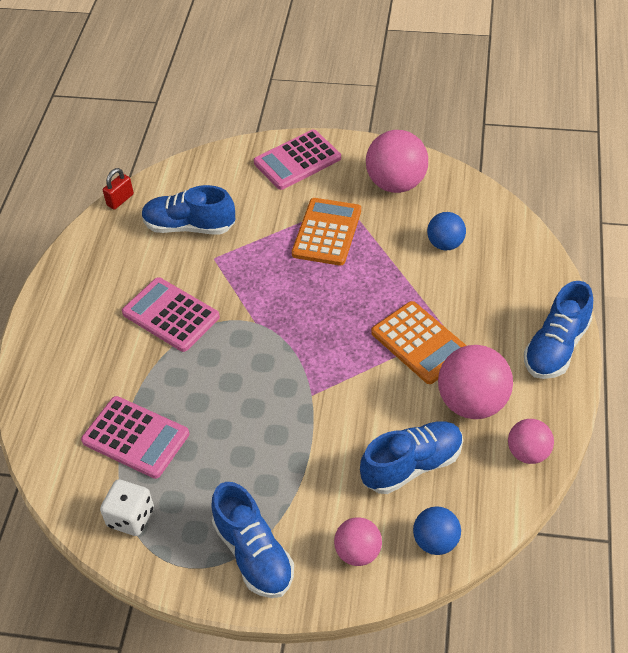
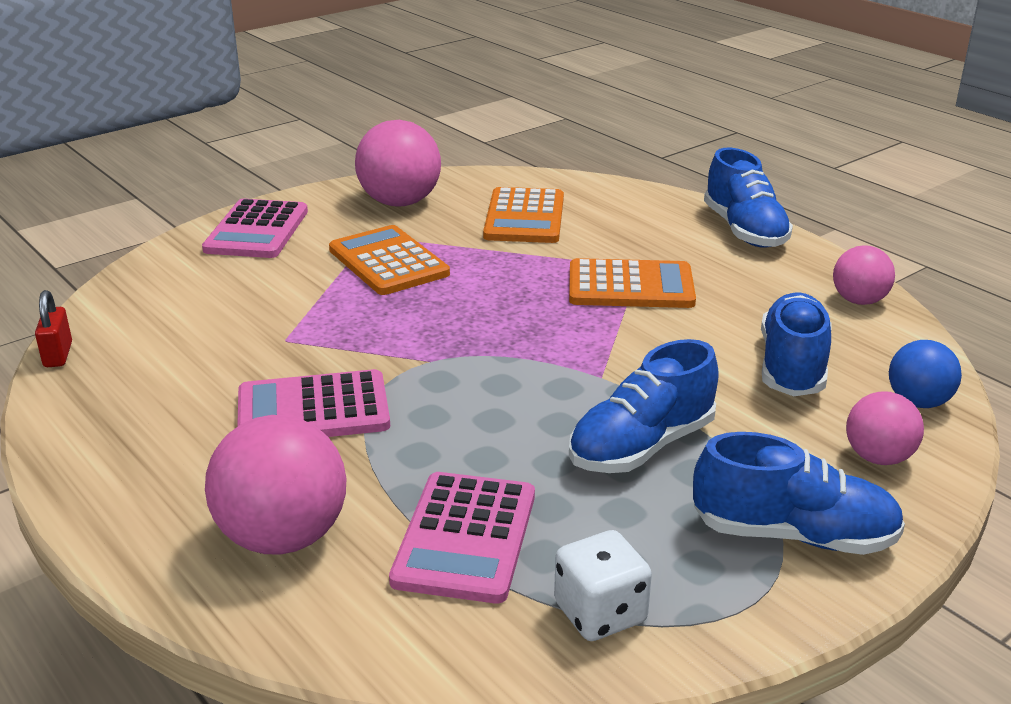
camera: 50 degrees left, 20 degrees down
(136, 437) = (466, 537): pink calculator -> pink calculator turned 120 degrees clockwise
(189, 226) = (205, 331): blue shoe -> blue shoe (641, 446)
(445, 244) = (525, 217): blue ball -> orange calculator
(472, 403) = (753, 297): pink ball -> pink ball (283, 537)

